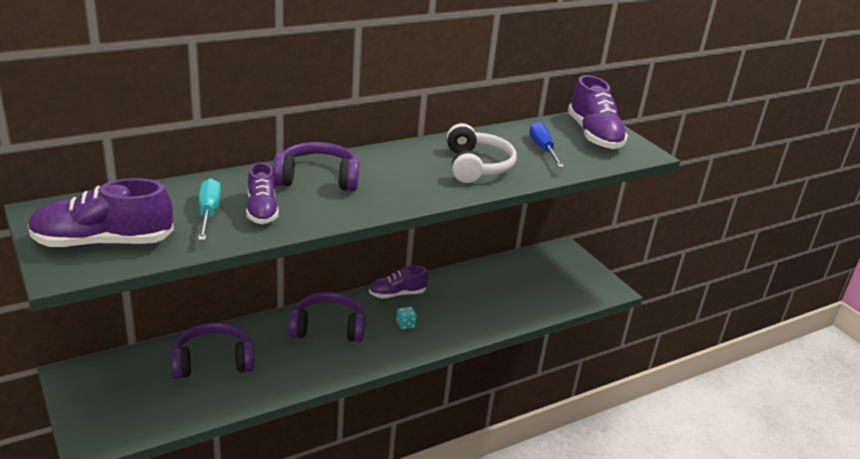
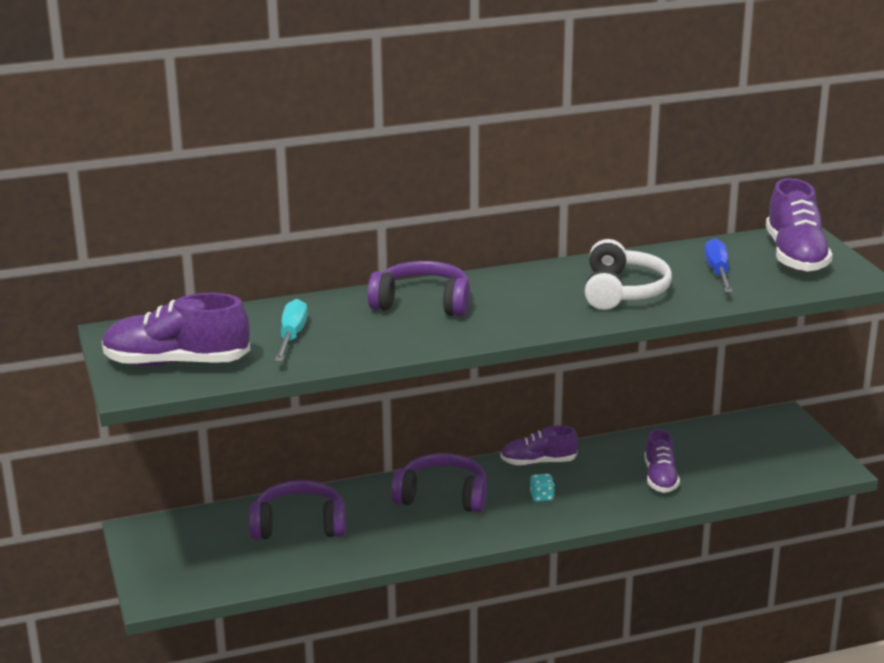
camera: 15 degrees right, 5 degrees down
(262, 210) = (351, 335): purple shoe -> purple shoe (660, 478)

